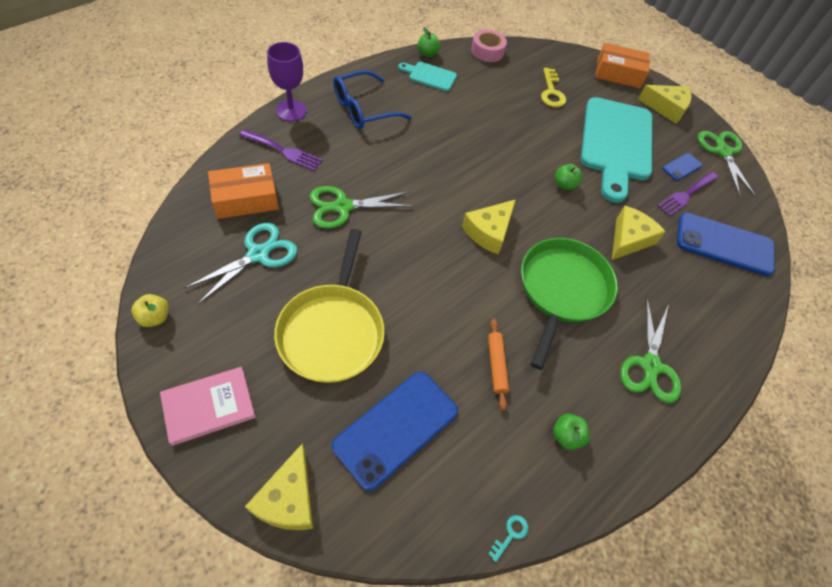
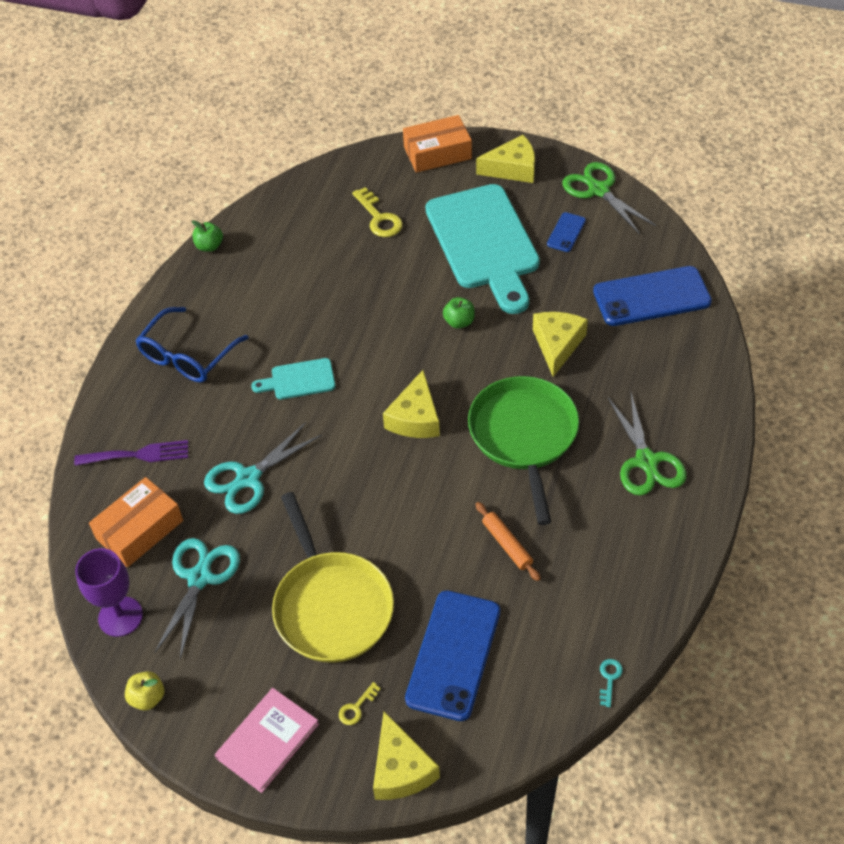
camera: 20 degrees left, 5 degrees down
(291, 111) = (108, 404): purple goblet -> purple goblet (120, 616)
(292, 423) = (356, 707): none -> yellow key
(343, 207) = (248, 478): green scissors -> turquoise scissors
(430, 76) = (232, 273): turquoise cutting board -> turquoise cutting board (299, 380)
(487, 51) = (275, 205): pink tape -> none
(566, 436) = (608, 569): green apple -> none
(686, 195) = (587, 262): purple fork -> none

